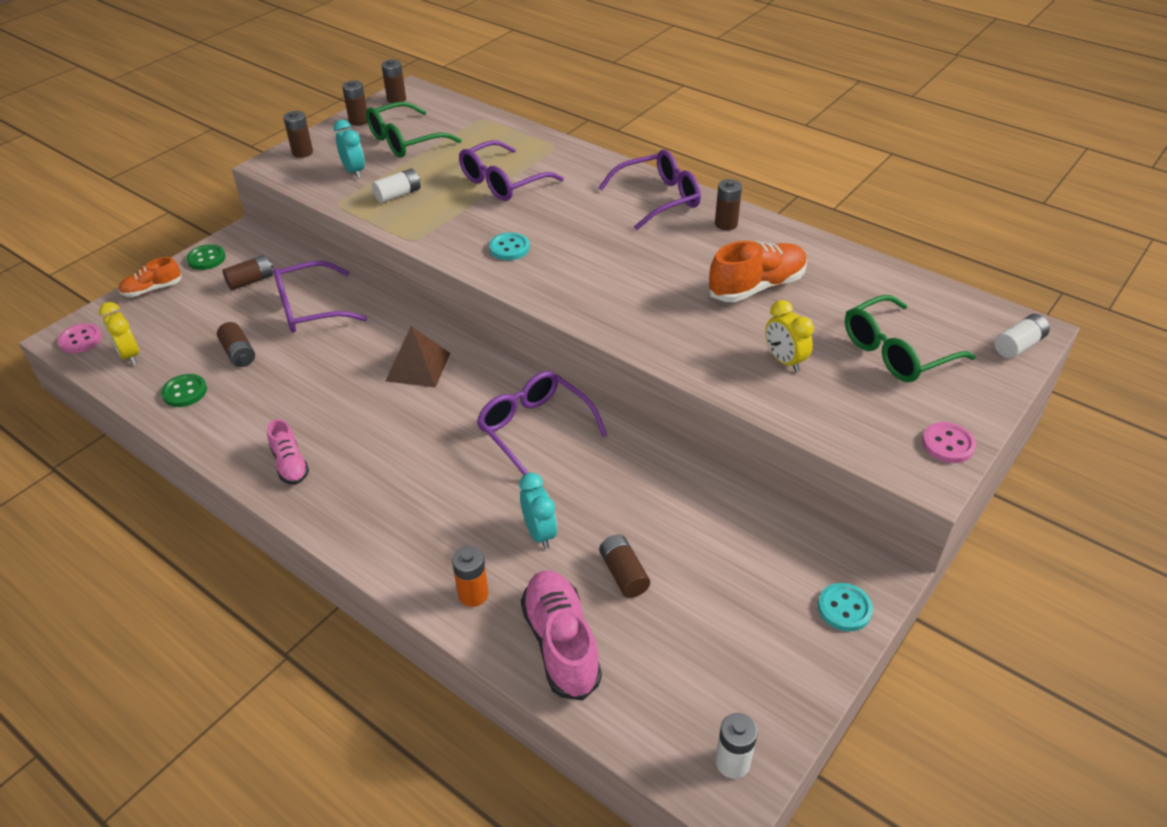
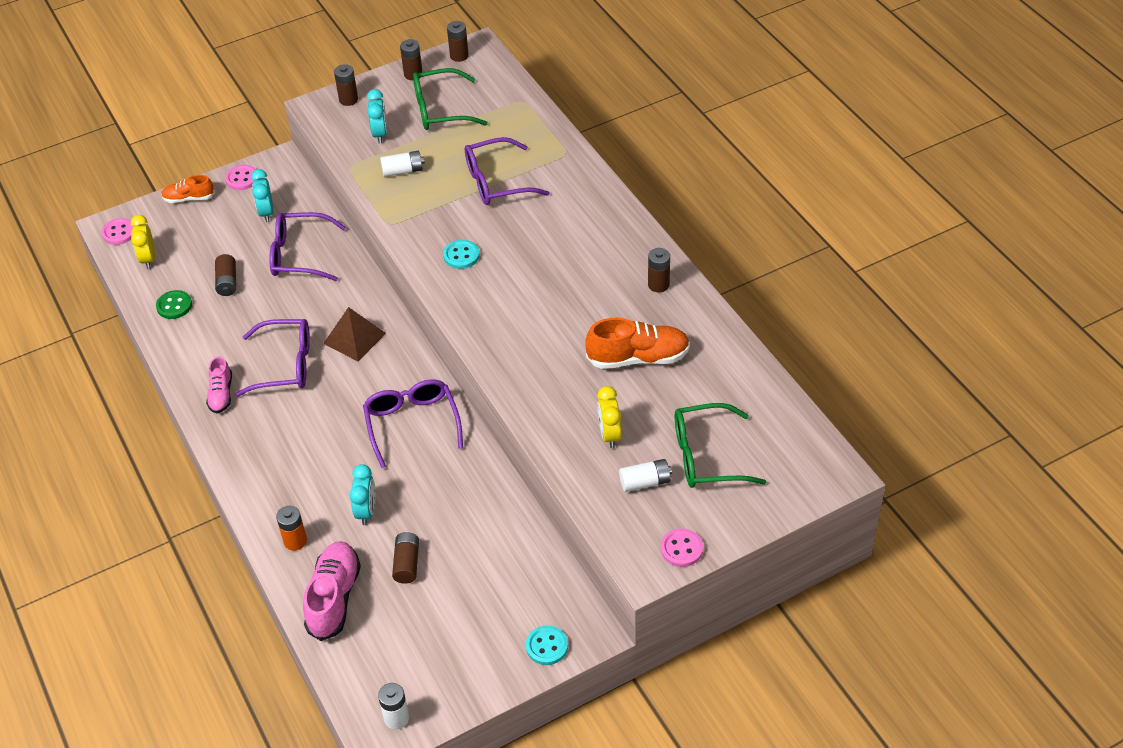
camera: 25 degrees right, 5 degrees up
(206, 259) = (242, 179): green button -> pink button
(251, 281) = (266, 212): brown battery -> turquoise clock
(659, 198) = (619, 239): purple glasses -> purple glasses (285, 365)
(1018, 345) = (814, 484): white battery -> white battery (645, 482)

